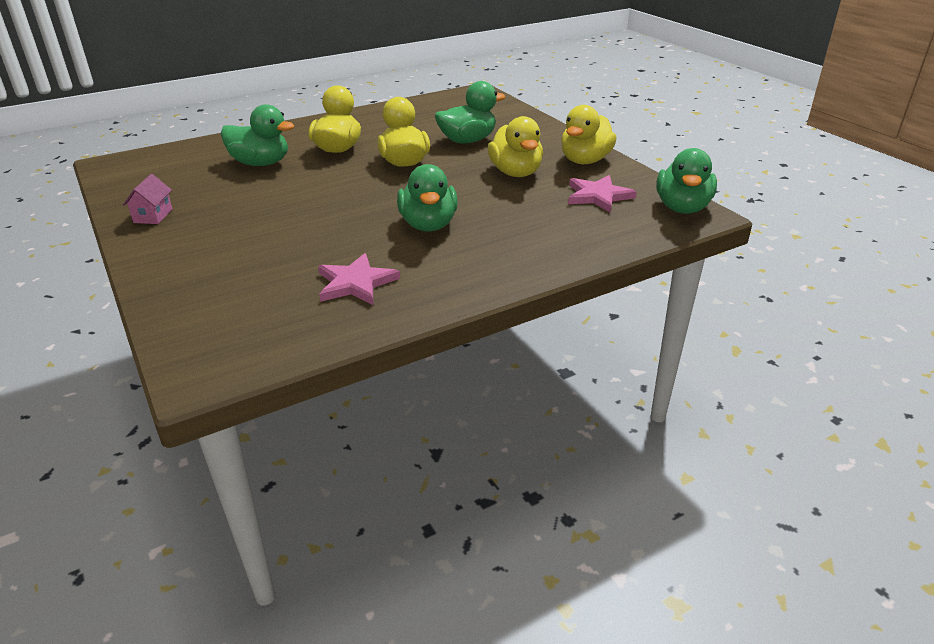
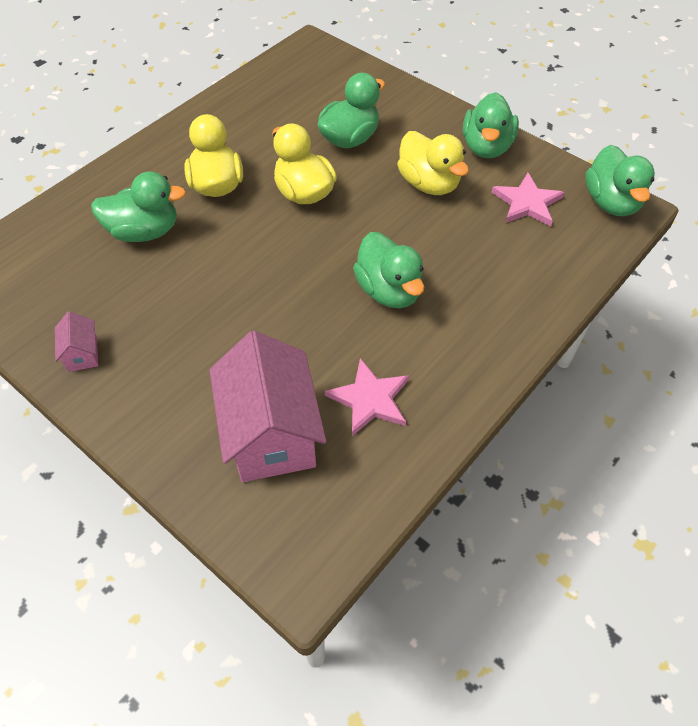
camera: 20 degrees left, 20 degrees up
(254, 286) = (271, 434): none -> pink house
(585, 160) = (486, 147): yellow duck -> green duck

